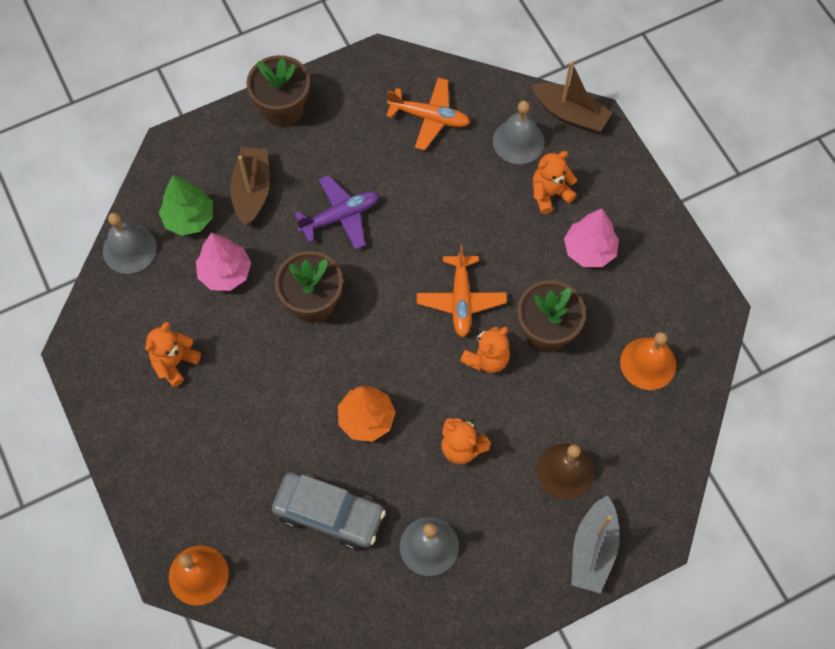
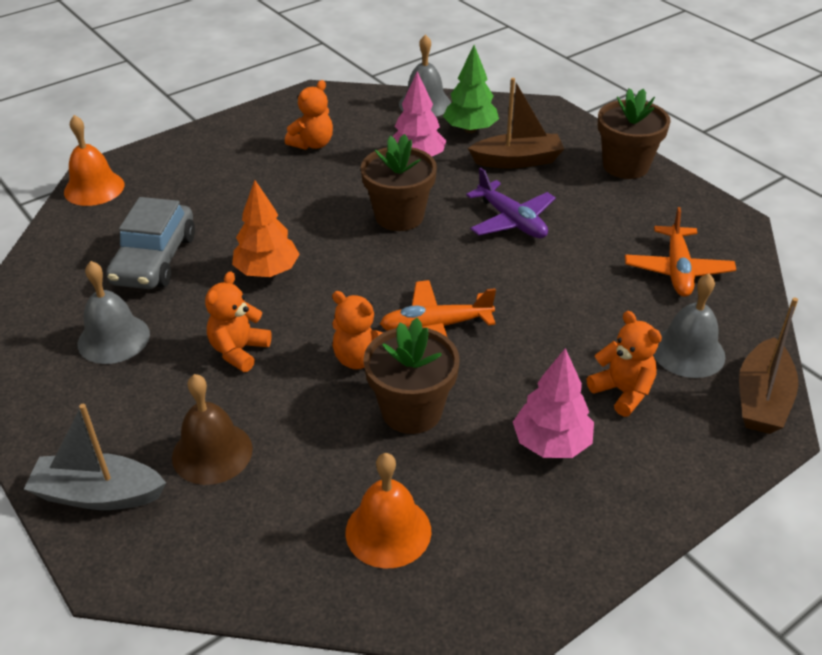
camera: 80 degrees right, 25 degrees down
(174, 362) = (312, 144): orange teddy bear -> orange teddy bear turned 105 degrees clockwise

